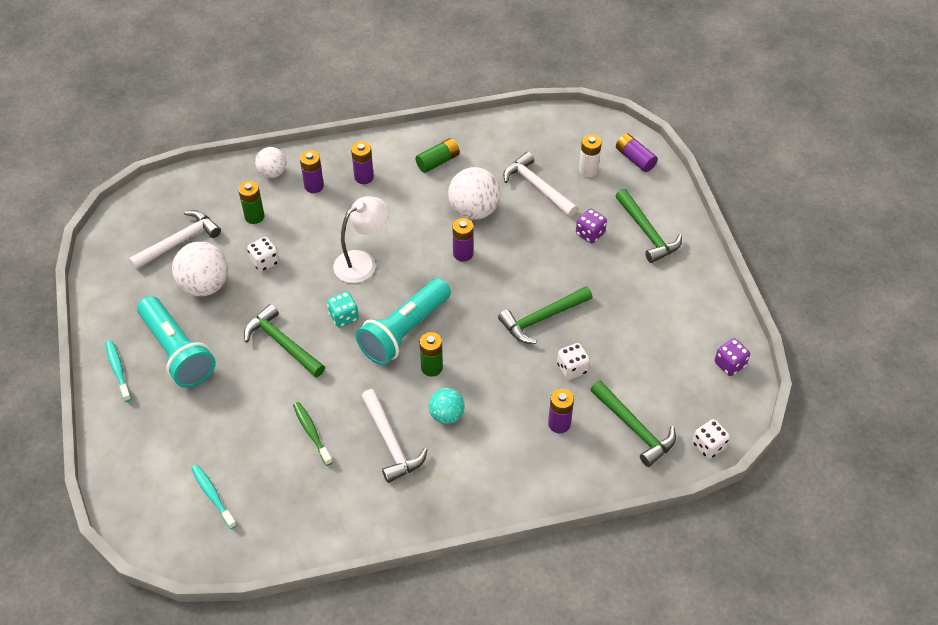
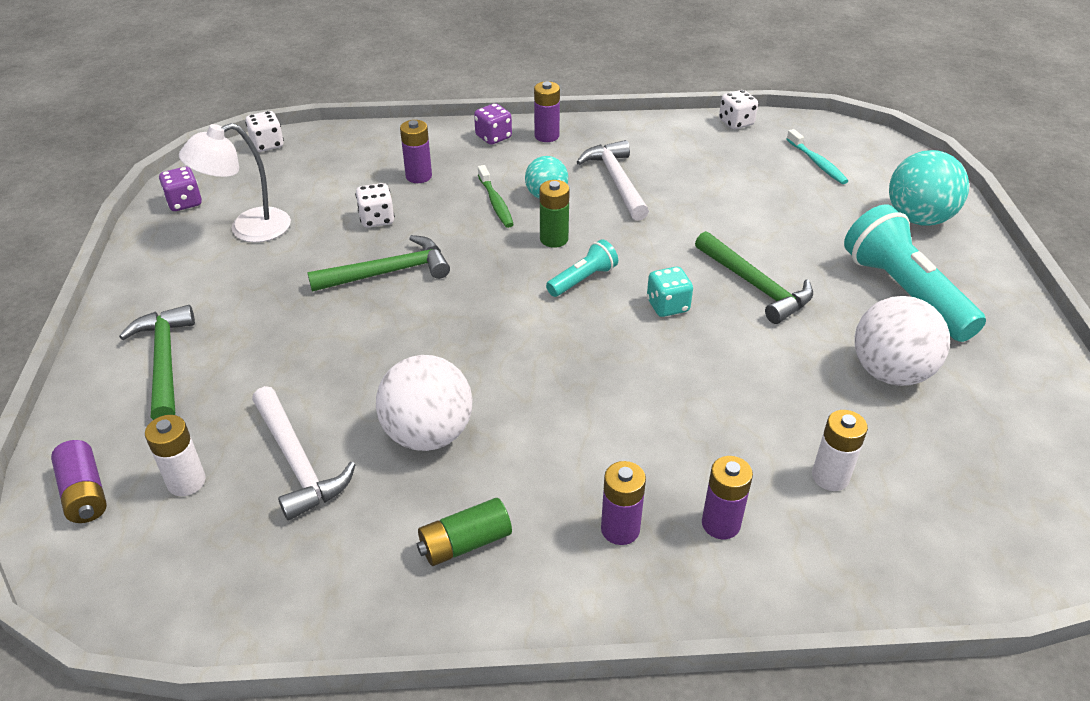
camera: 170 degrees left, 10 degrees down
(118, 370) = (981, 282): turquoise toothbrush -> none
(143, 433) = (918, 218): none -> turquoise ball
(179, 241) = (959, 448): white hammer -> none
(254, 216) = (830, 477): green battery -> white battery
(265, 262) = (797, 395): white dice -> white dice (736, 123)
(272, 173) = (809, 567): white ball -> none
(311, 432) = (710, 198): green toothbrush -> green toothbrush (496, 203)
(362, 262) = (635, 375): white lamp -> white lamp (248, 229)
(404, 331) = (583, 279): turquoise flashlight -> turquoise flashlight, size x0.50
(463, 254) = (470, 367): purple battery -> purple battery (546, 136)
(590, 234) = (255, 371): purple dice -> purple dice (493, 137)
(634, 428) = (337, 164): green hammer -> none

